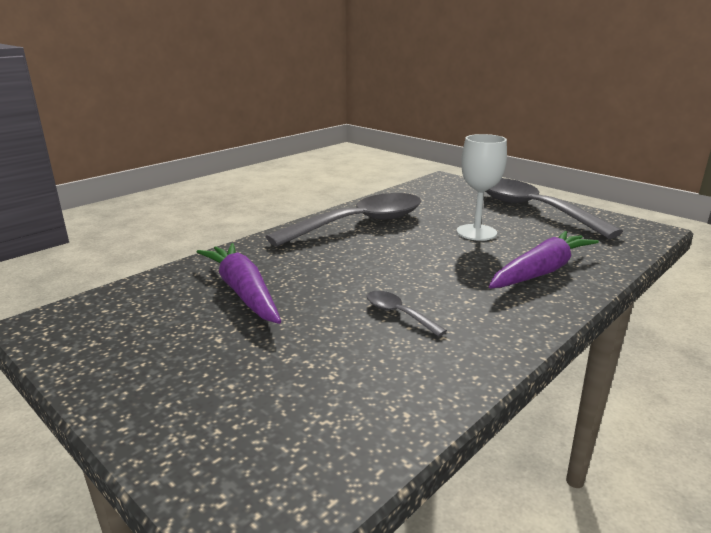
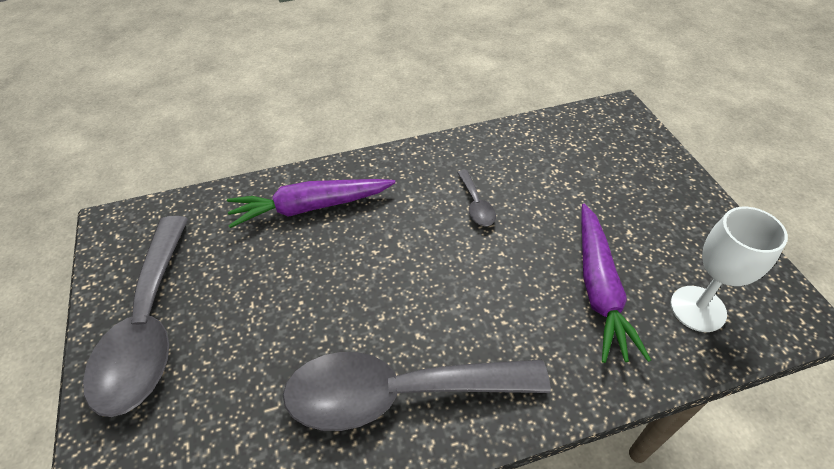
camera: 150 degrees left, 25 degrees up
(476, 232) = (283, 299): white goblet -> white goblet (698, 308)

